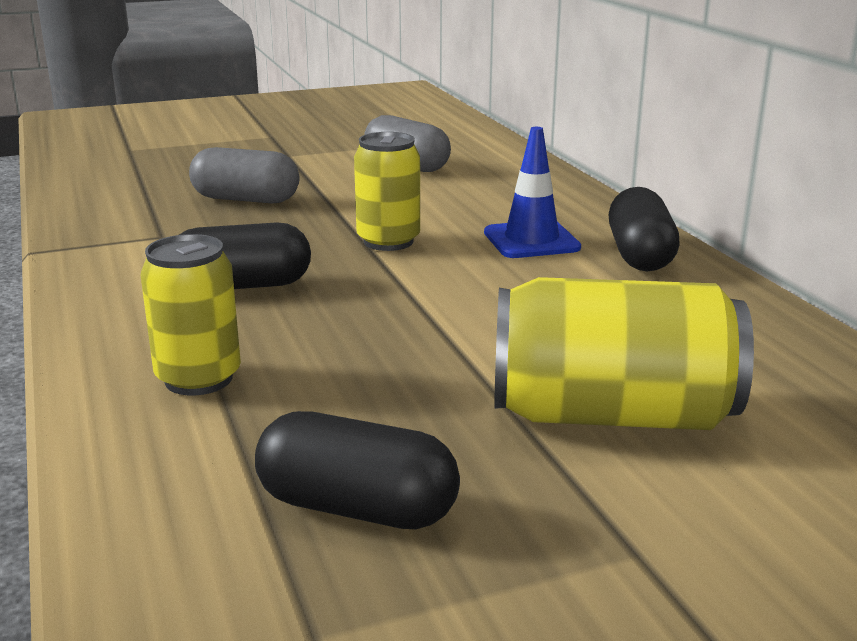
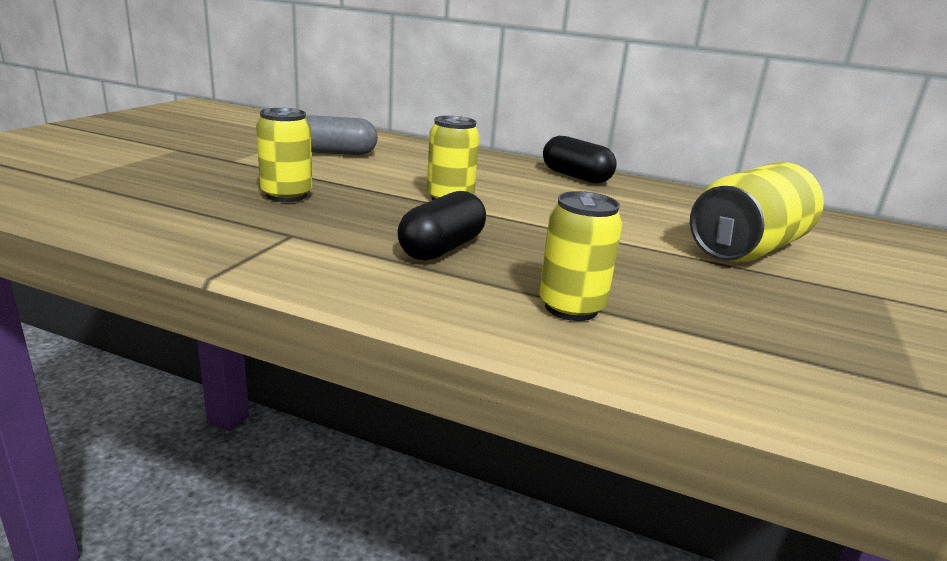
camera: 50 degrees left, 0 degrees up
(246, 199) = (286, 195): grey capsule -> yellow can
(357, 508) = (793, 330): black capsule -> none
(531, 240) = (515, 181): blue traffic cone -> none

